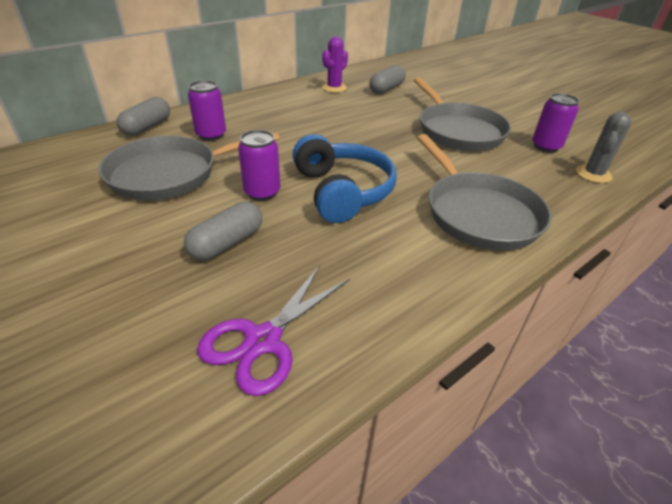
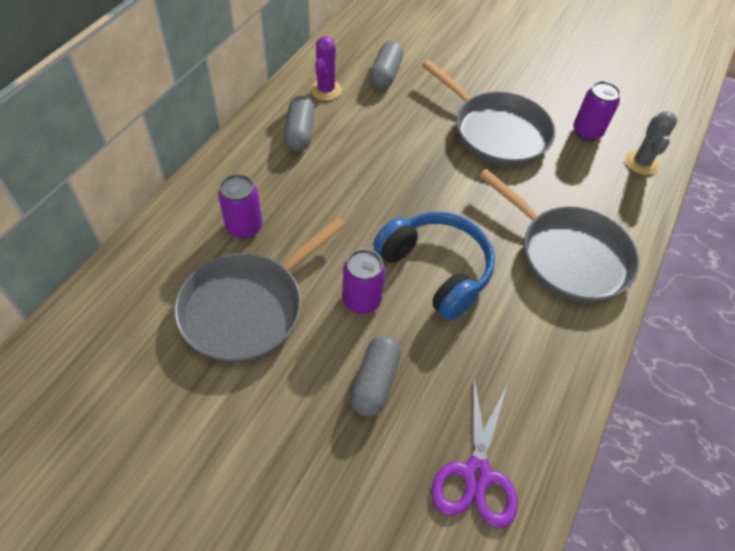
camera: 25 degrees left, 15 degrees up
(147, 127) = (158, 238): grey capsule -> grey capsule (300, 133)

